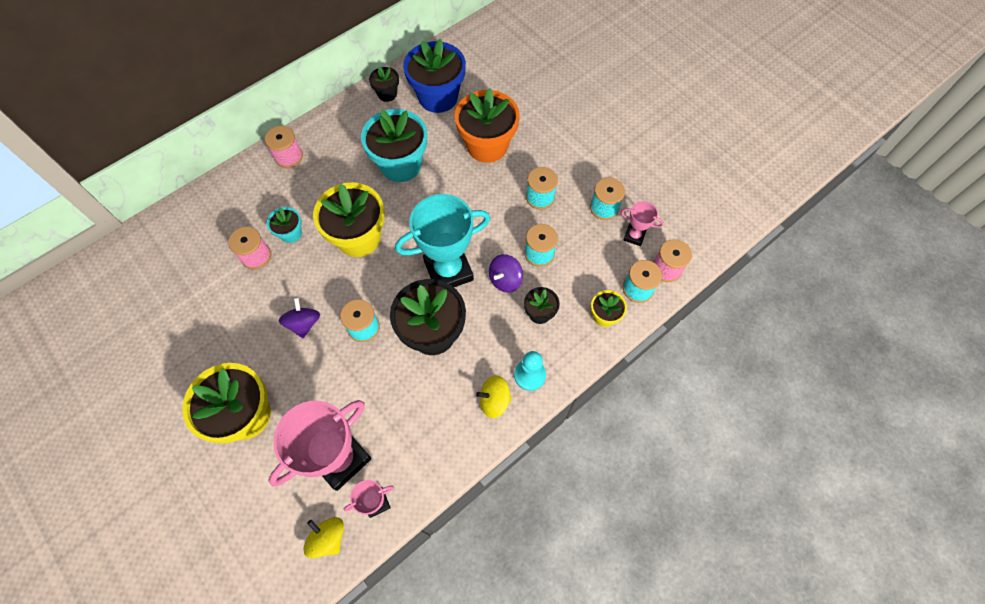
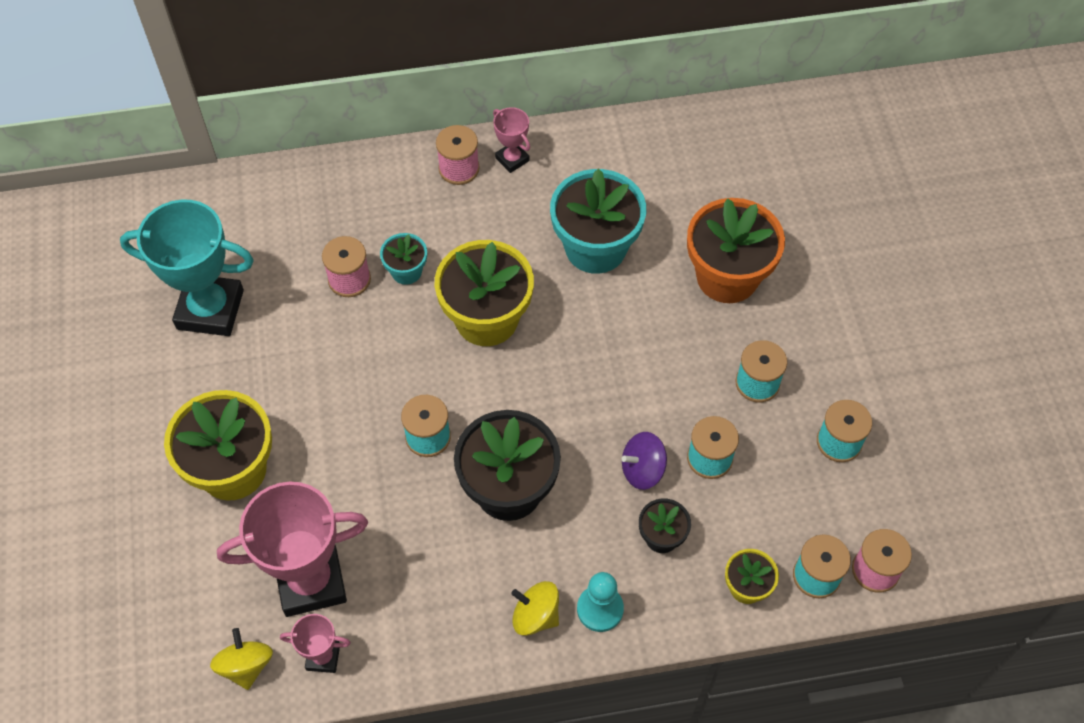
camera: 30 degrees right, 5 degrees down
(304, 323) = (359, 394): purple spinning top -> none
(387, 94) = (634, 141): black flower pot -> none
(438, 97) = (700, 177): blue flower pot -> none
(448, 270) = (575, 419): turquoise trophy -> turquoise trophy (210, 309)
(634, 236) = (857, 502): pink trophy -> pink trophy (512, 159)

